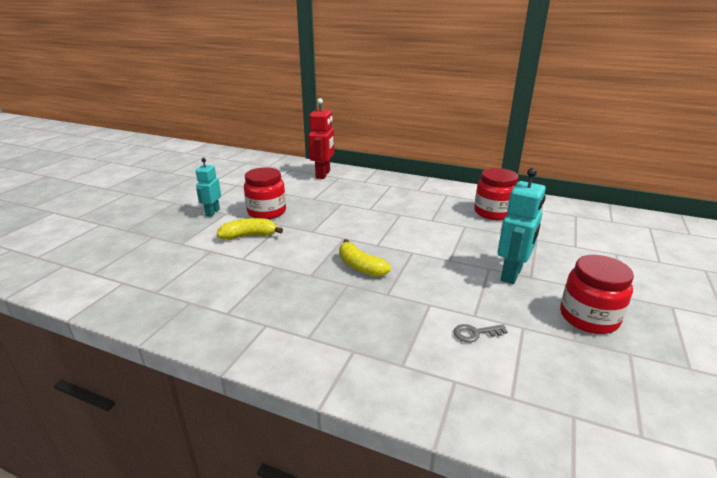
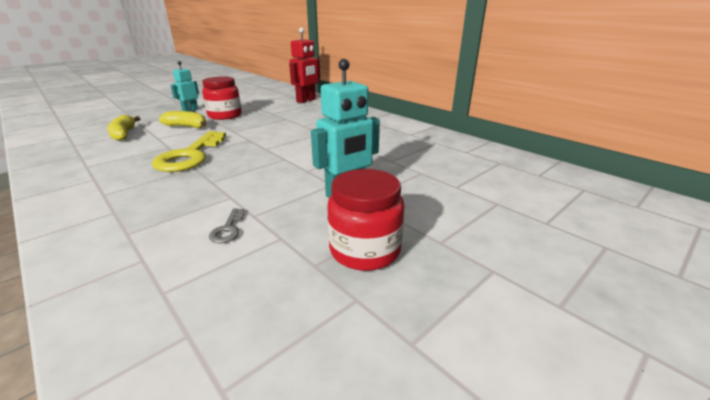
camera: 25 degrees right, 0 degrees up
(318, 271) = (190, 156): none -> yellow key
(360, 267) = (225, 159): yellow banana -> yellow banana (124, 134)
(475, 333) = (228, 229): grey key -> grey key turned 105 degrees counterclockwise
(493, 212) = (410, 145): red jar -> none

